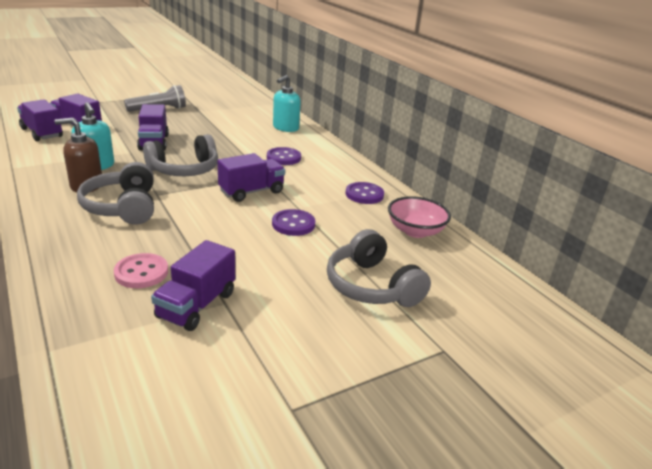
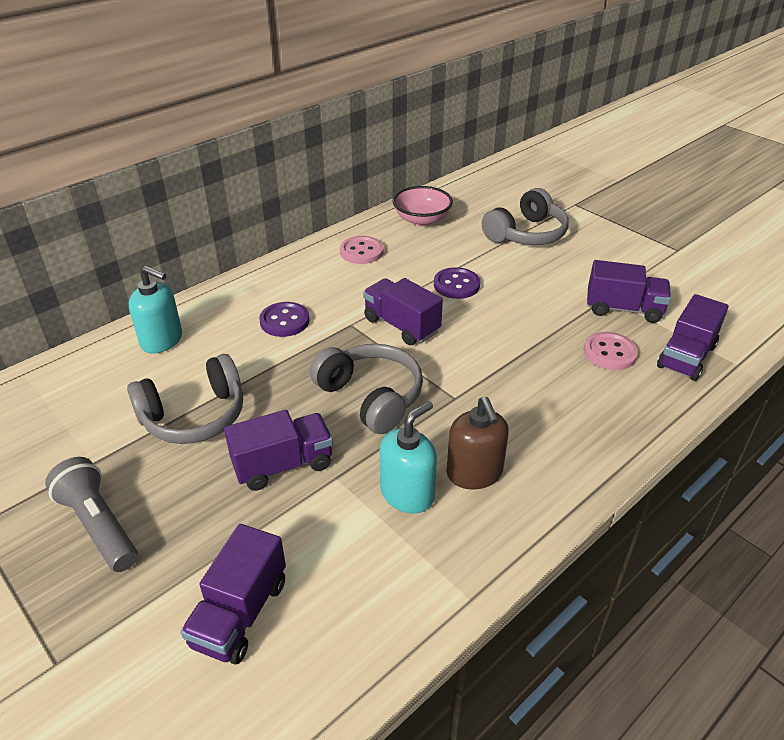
camera: 100 degrees left, 10 degrees up
(42, 133) = (301, 654): purple truck -> purple truck (686, 357)
(123, 207) = (505, 413): grey headphones -> grey headphones (194, 416)
(364, 194) = (361, 252): purple button -> pink button

